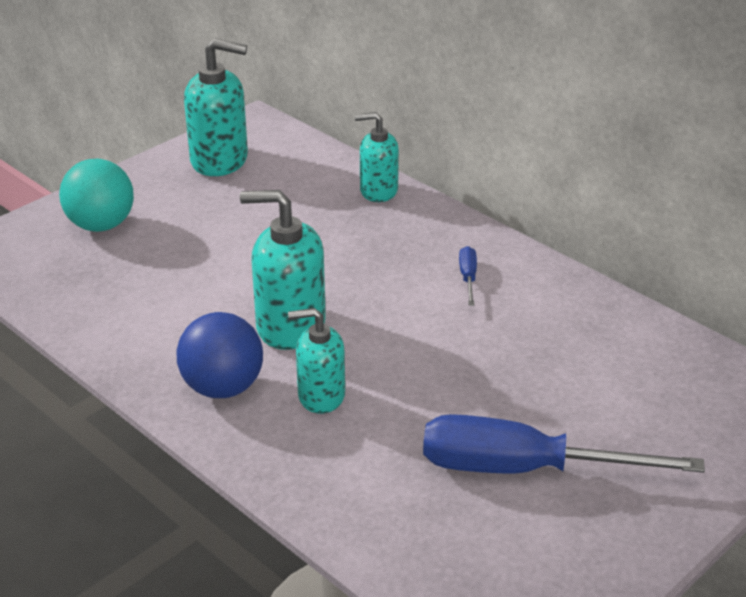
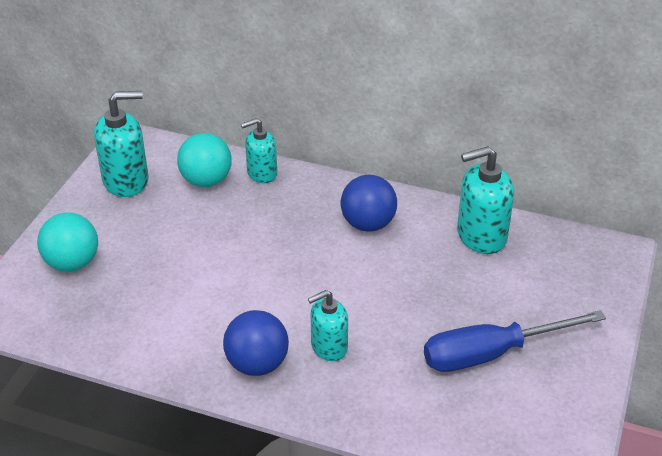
camera: 25 degrees left, 5 degrees up
(290, 326) = (271, 300): turquoise soap dispenser -> turquoise soap dispenser (481, 236)
(308, 182) = (206, 181): none -> turquoise ball
(468, 277) = (368, 224): blue screwdriver -> blue ball

